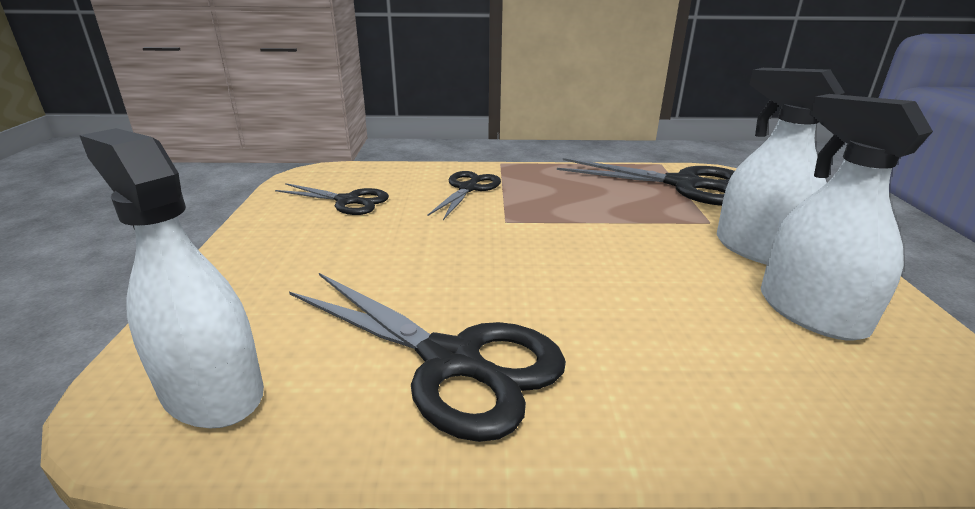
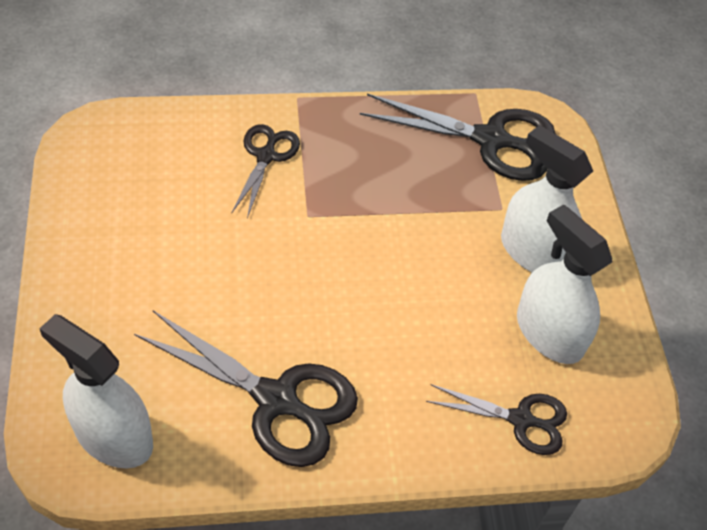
camera: 10 degrees left, 25 degrees up
(348, 201) = (144, 186): black scissors -> black scissors (521, 420)

